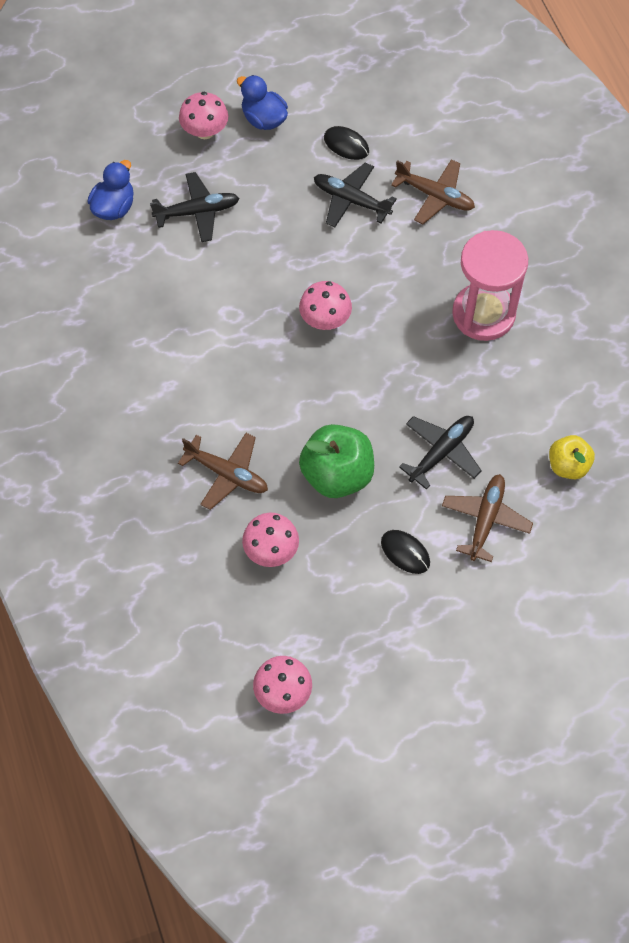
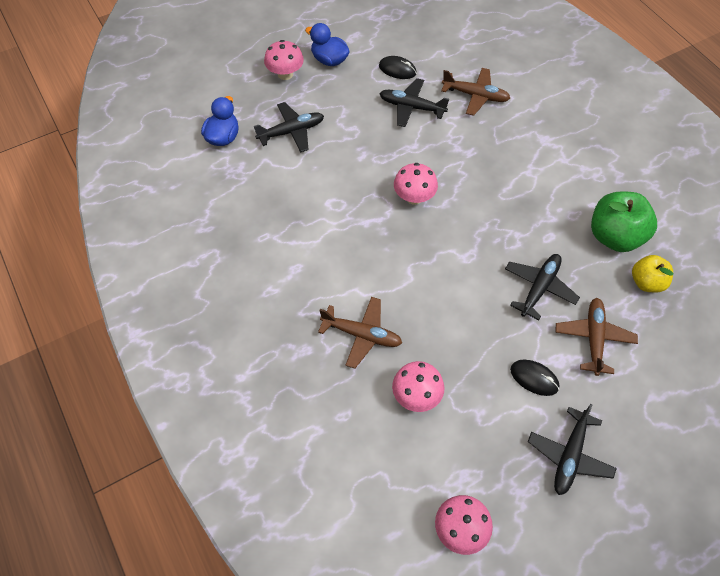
camera: 10 degrees left, 5 degrees down
(337, 474) = (457, 320): green apple -> green apple (614, 236)
(419, 640) = (569, 456): none -> black plane
(483, 314) = (539, 175): pink hourglass -> none

